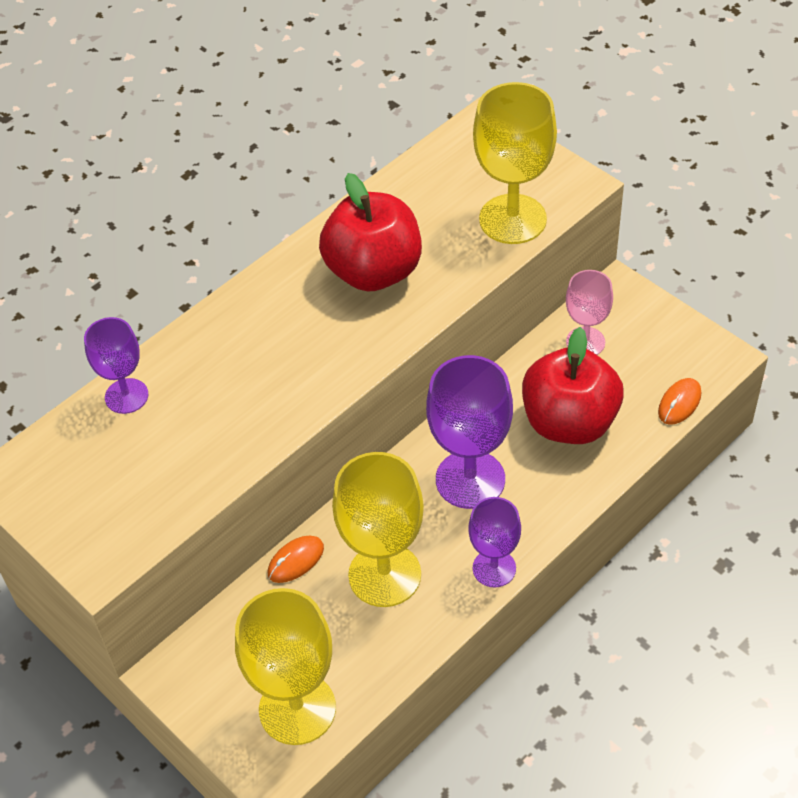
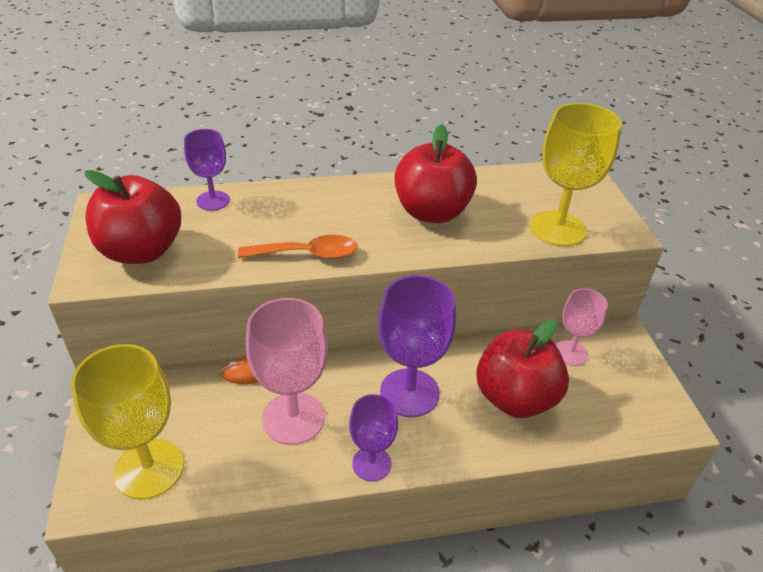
camera: 30 degrees right, 10 degrees down
(121, 501) = (142, 251): none -> red apple
(296, 399) = (307, 254): none -> orange spoon
(384, 575) = (293, 418): yellow goblet -> pink goblet
(679, 403) = (615, 435): orange mouse -> none

